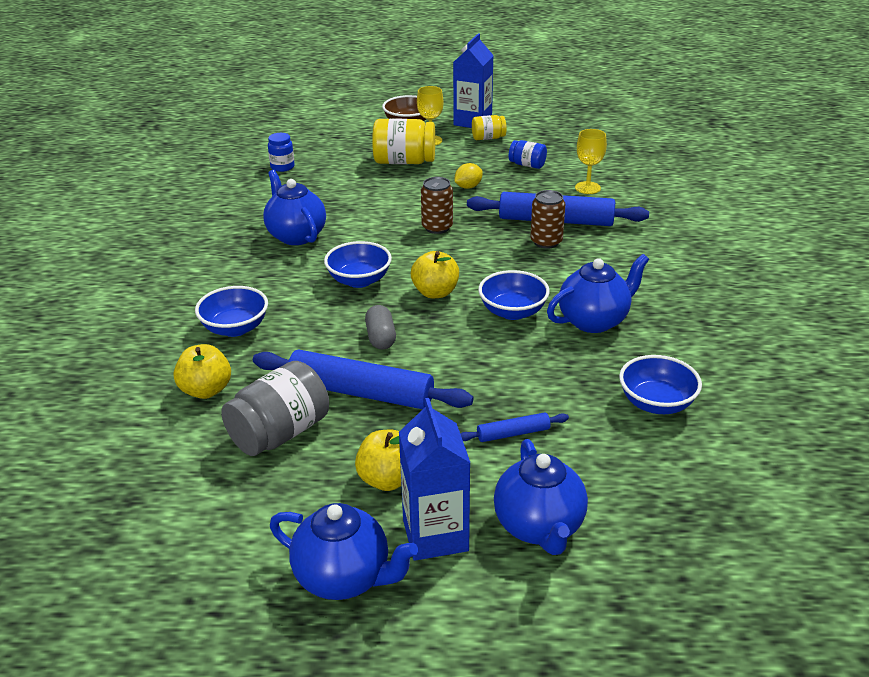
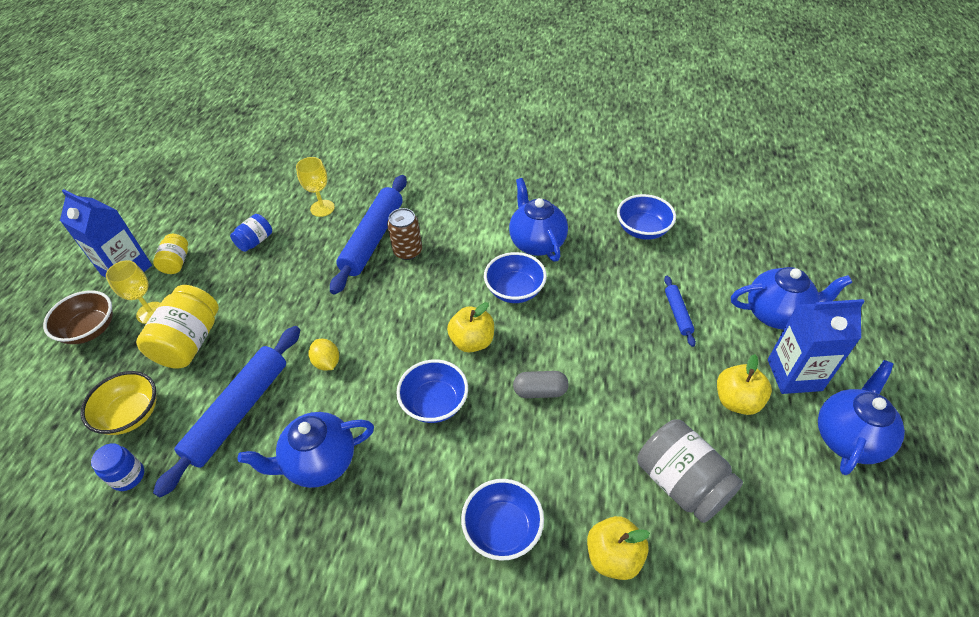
camera: 80 degrees left, 15 degrees up
(333, 156) = (131, 414): none -> yellow bowl
(360, 392) = (623, 413): blue rolling pin -> blue rolling pin (238, 412)
(437, 227) = (352, 327): brown can -> none
(468, 187) = (278, 293): yellow lemon -> yellow lemon (327, 362)

